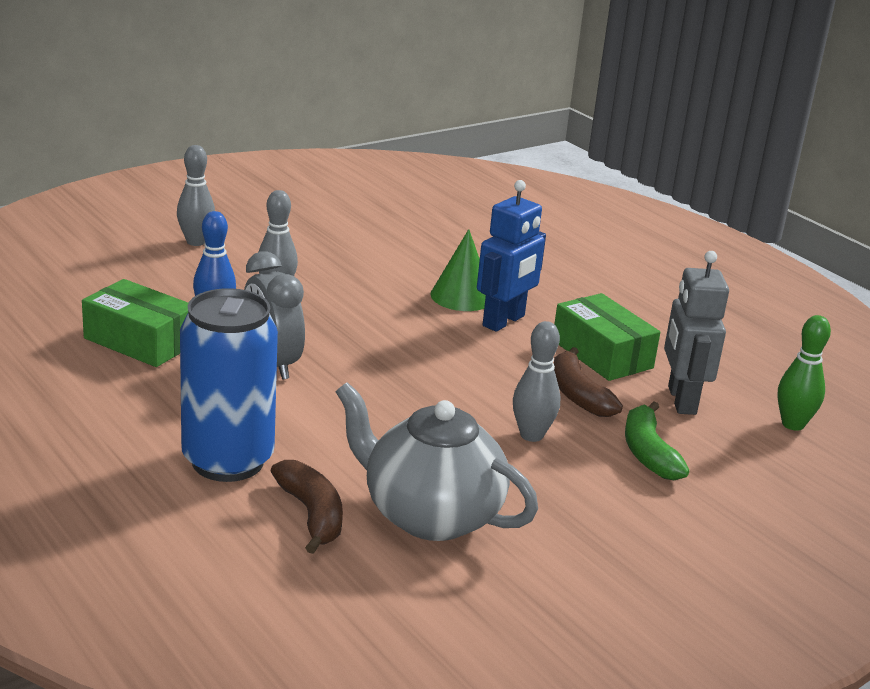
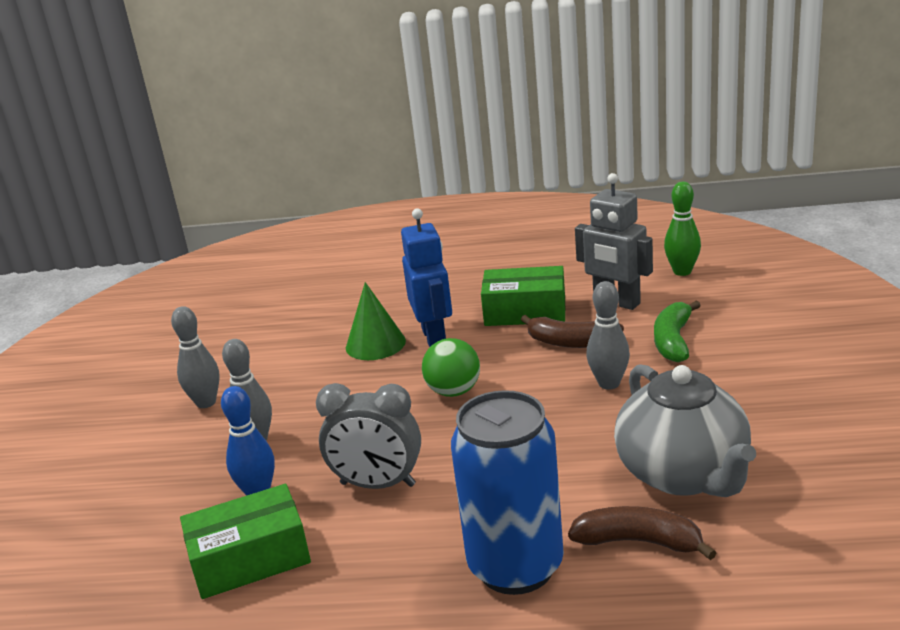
camera: 45 degrees left, 0 degrees up
(196, 242) = (106, 460): grey bowling pin -> grey bowling pin (206, 402)
(429, 515) = (684, 474): grey teapot -> grey teapot turned 90 degrees counterclockwise
(432, 357) = (454, 391): none -> green ball
(648, 453) = (673, 341): green banana -> green banana turned 75 degrees clockwise

